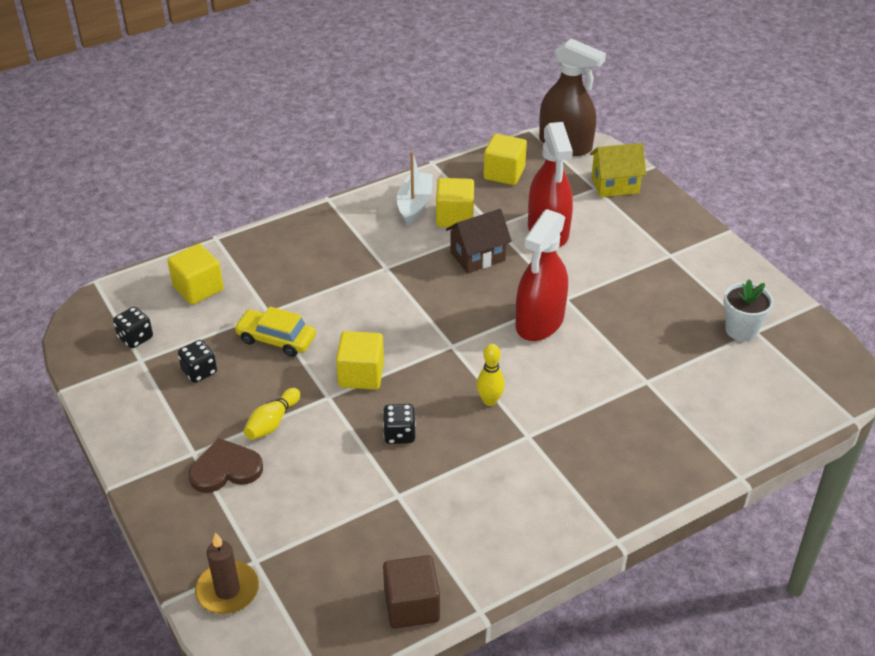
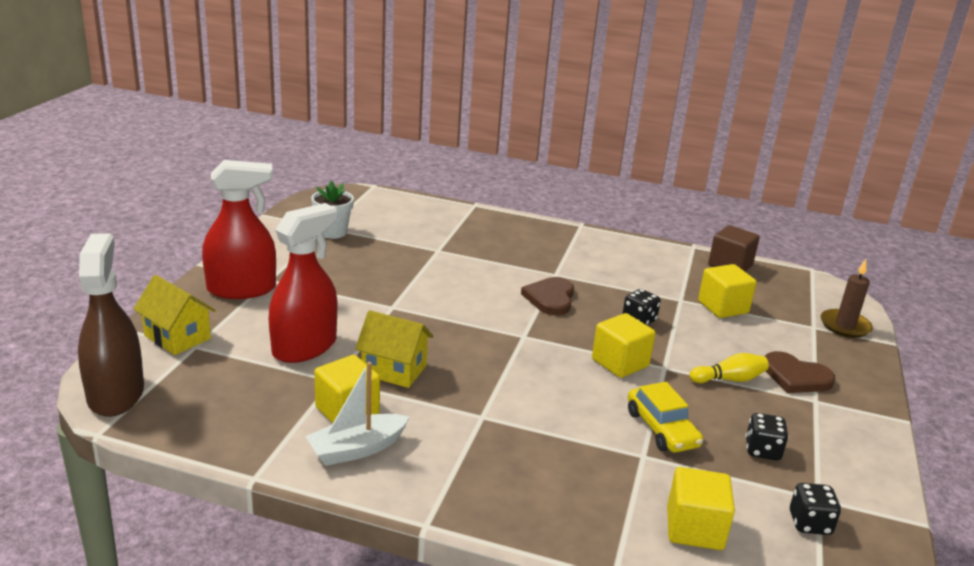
camera: 135 degrees left, 15 degrees down
(477, 256) = (394, 370): brown house -> yellow house
(489, 401) = (550, 298): yellow bowling pin -> brown heart
(504, 173) = (224, 413): yellow cube -> yellow cube (723, 307)
(539, 322) = (437, 308): red spray bottle -> red spray bottle (242, 289)

